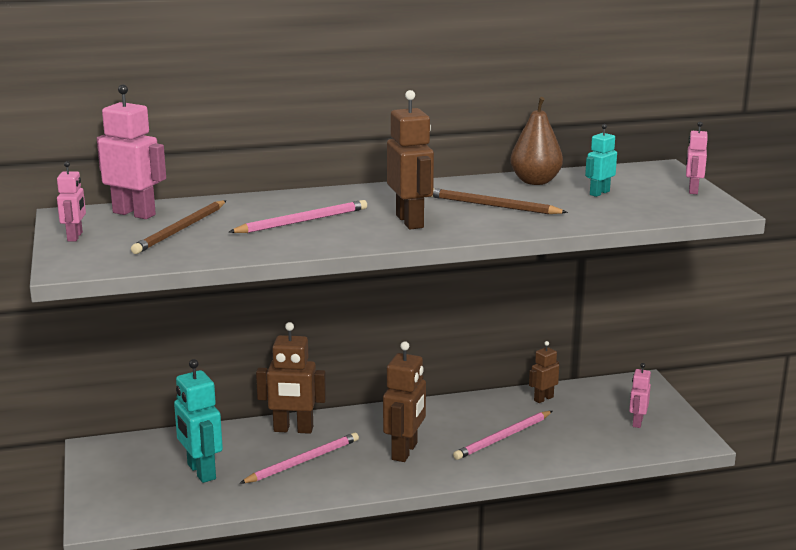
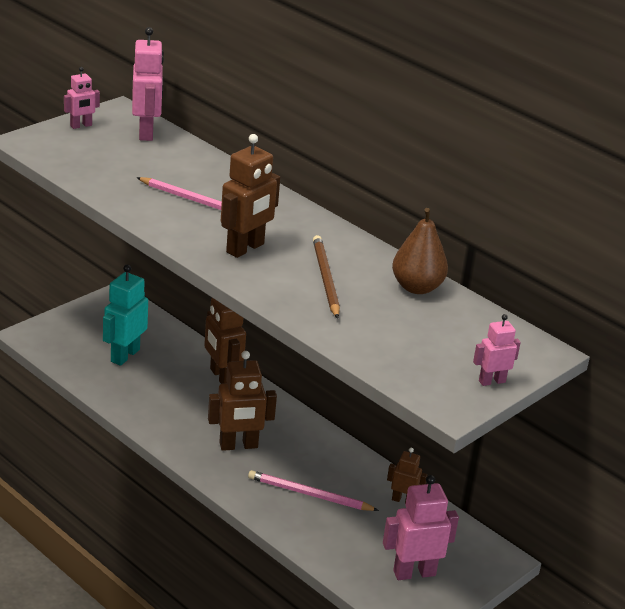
camera: 55 degrees right, 10 degrees up
(180, 230) = (131, 159): brown pencil -> none
(303, 461) = (179, 398): pink pencil -> none
(599, 193) = (422, 328): turquoise robot -> none
(637, 422) = (414, 573): pink robot -> pink robot, size x1.76

